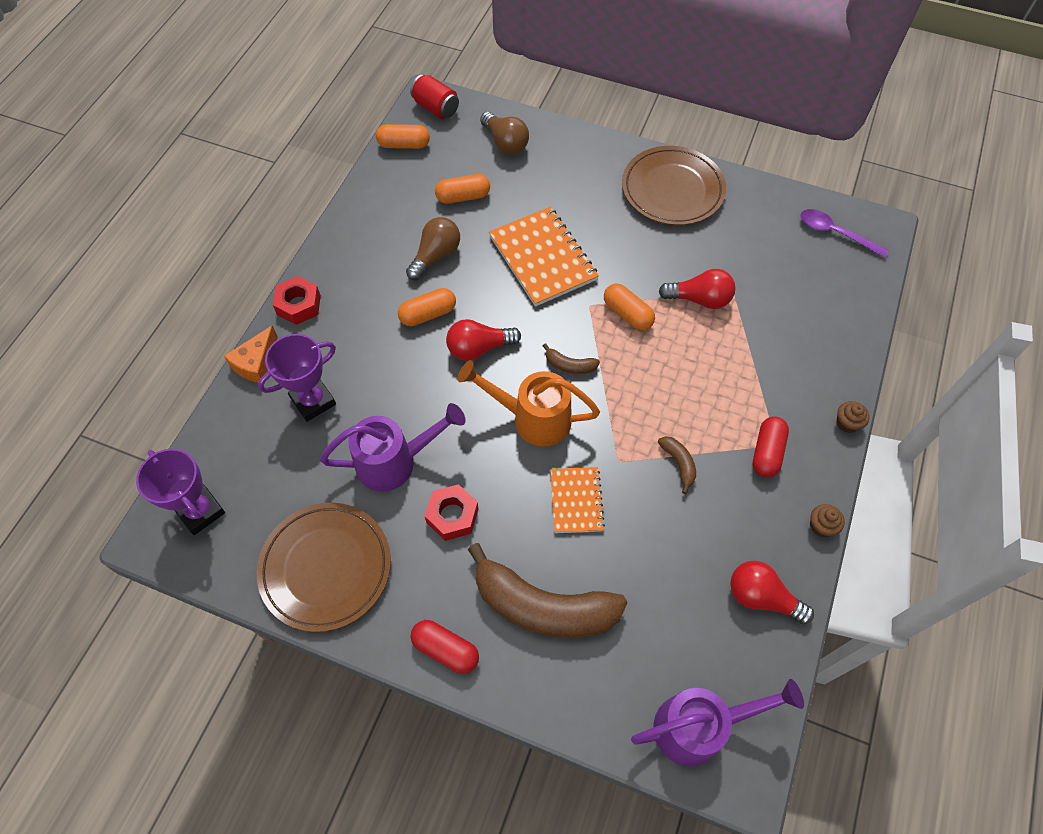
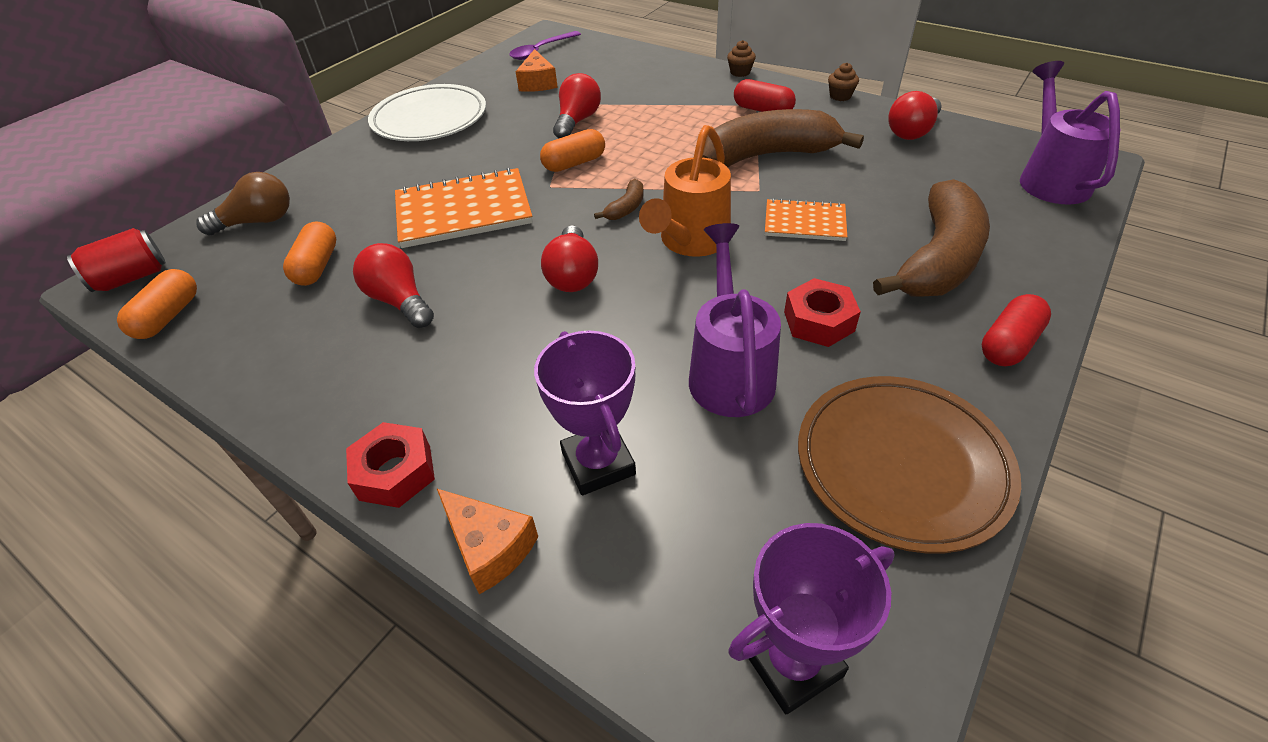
camera: 75 degrees left, 15 degrees down
(428, 314) = (495, 317): orange capsule -> none
(436, 256) = (399, 301): brown light bulb -> red light bulb
(672, 190) = (430, 119): brown plate -> white plate
(678, 464) = (767, 155): brown banana -> brown banana, size x2.41
(765, 249) = (537, 82): none -> orange cheese

